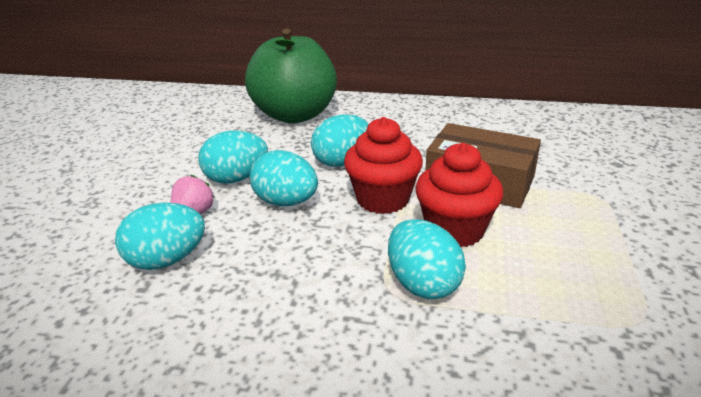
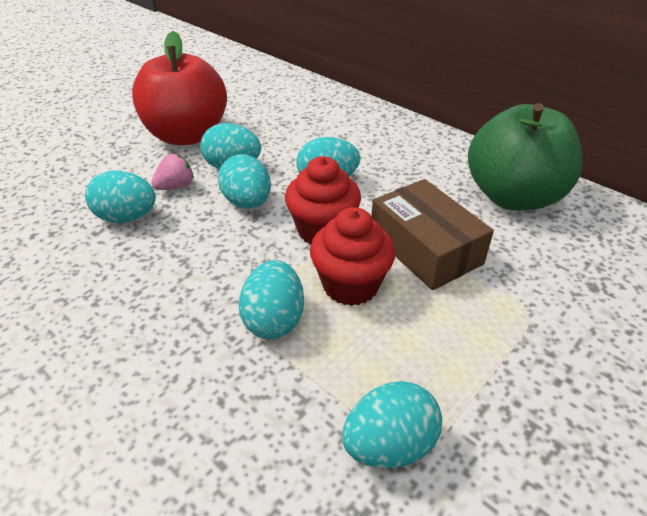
camera: 30 degrees right, 10 degrees up
(154, 168) = (187, 135): none -> red apple
(295, 115) = (334, 120): green apple -> green apple (513, 197)
(622, 331) = (389, 445): none -> turquoise egg

